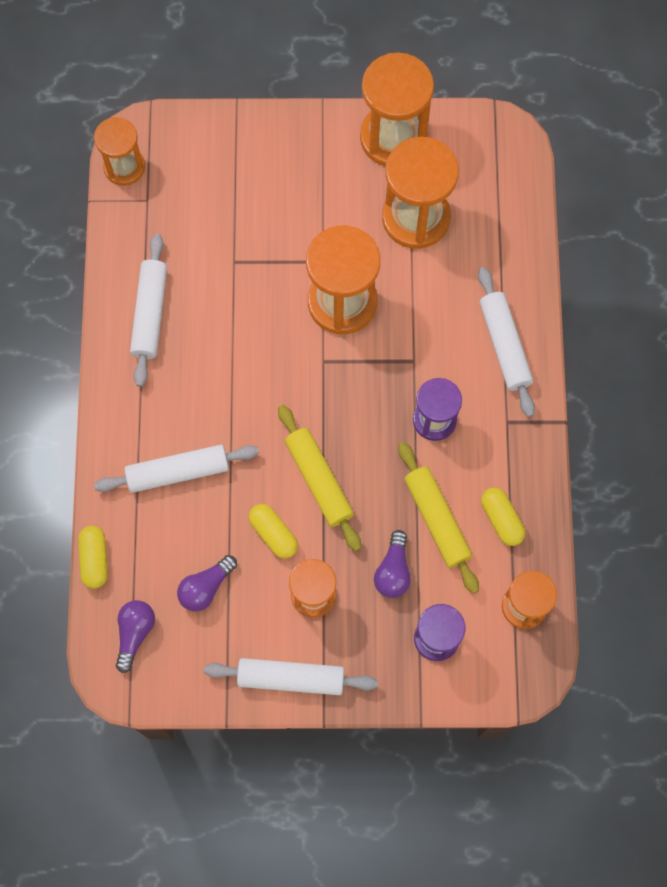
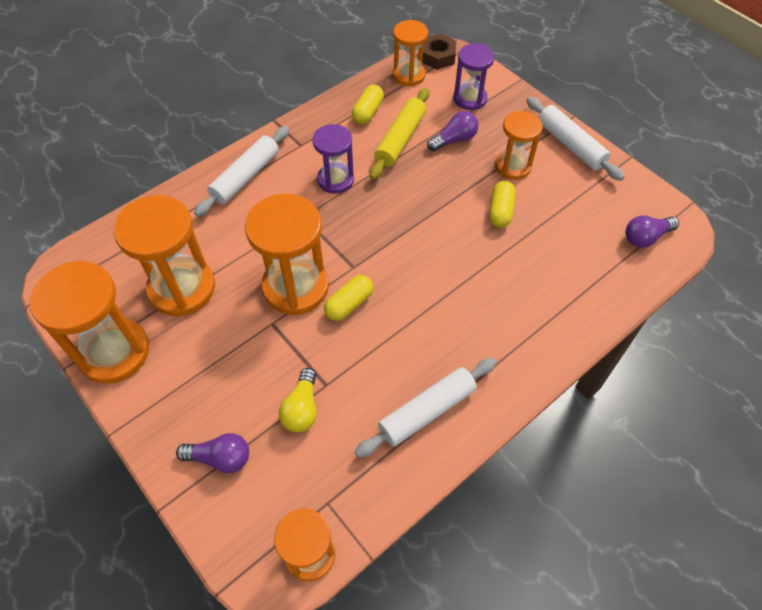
camera: 130 degrees left, 15 degrees down
(95, 559) = (634, 296): yellow capsule -> yellow capsule (349, 304)
(178, 472) = (522, 294): white rolling pin -> none
(206, 587) = (574, 221): purple light bulb -> purple light bulb (220, 458)
(230, 232) = (302, 408): none -> yellow light bulb
(319, 480) = (440, 211): yellow rolling pin -> none
(529, 663) = (437, 56): none -> brown nut

